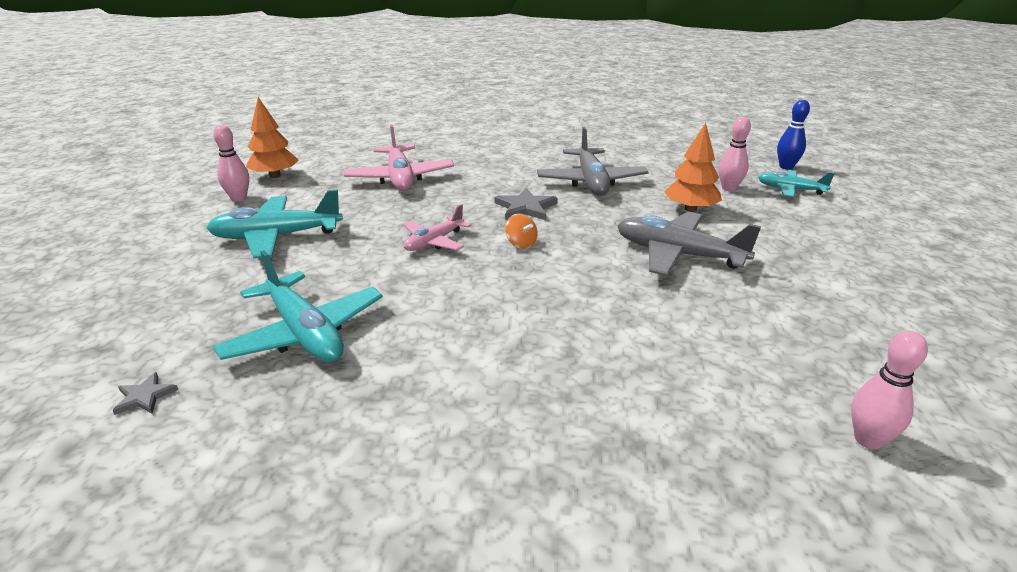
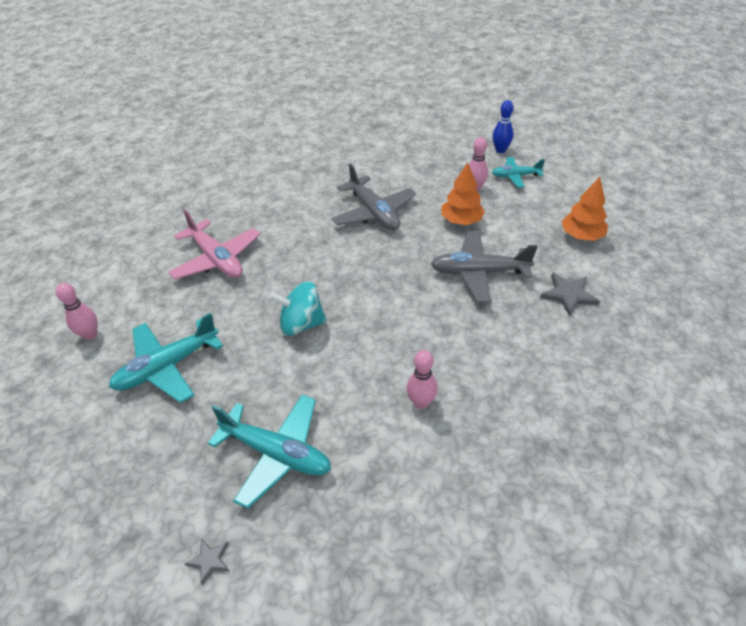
camera: 25 degrees left, 15 degrees up
(275, 176) = (98, 294): orange tree -> orange tree (581, 235)
(434, 242) = (301, 324): pink plane -> turquoise spinning top
(521, 243) = (367, 301): orange spinning top -> none
(525, 207) = (344, 260): grey star -> grey star (568, 295)
(868, 440) = (653, 387): pink bowling pin -> pink bowling pin (421, 402)

